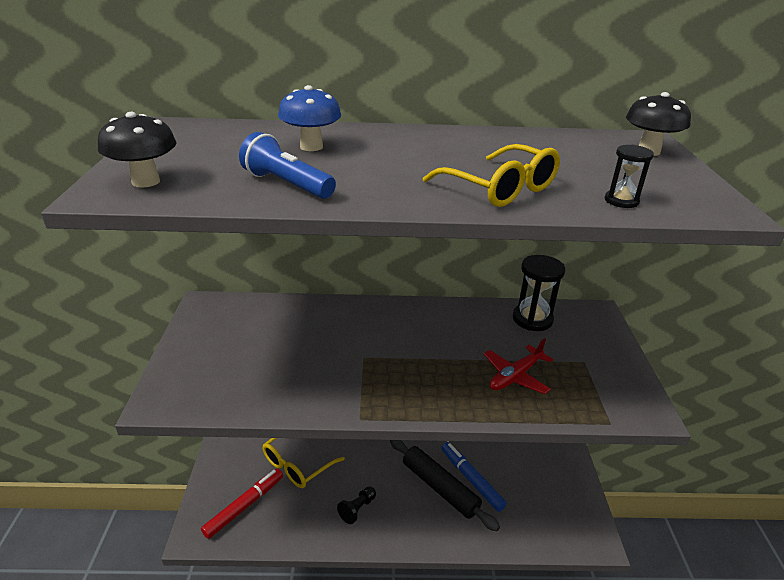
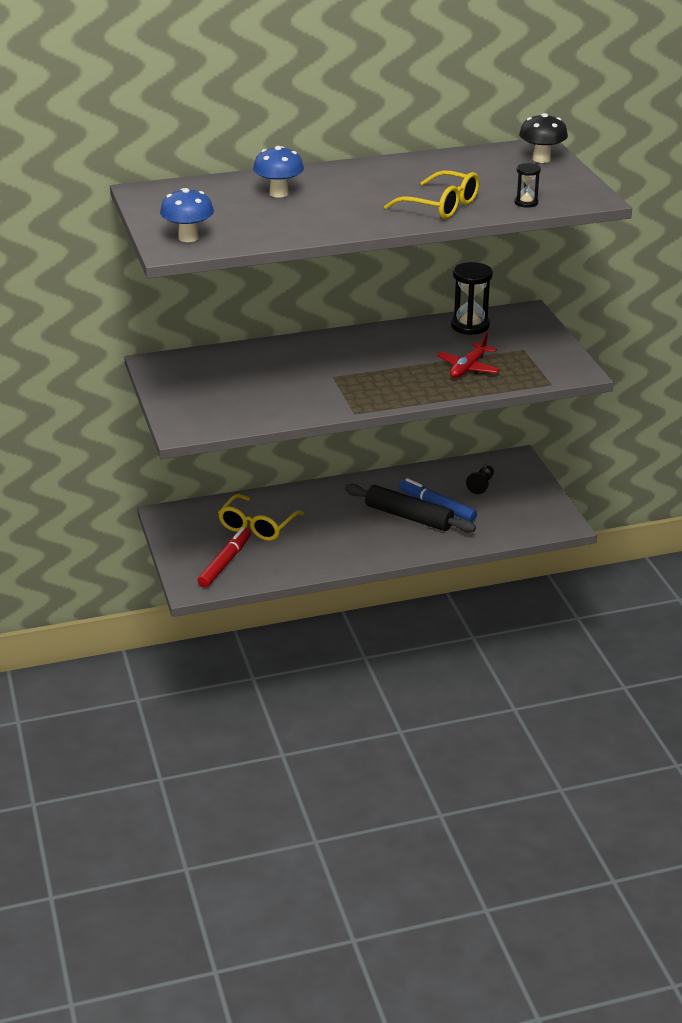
camera: 15 degrees left, 0 degrees up
(146, 182) = (188, 238): black mushroom -> blue mushroom
(286, 184) = (290, 225): blue flashlight -> none
(357, 509) = (336, 545): black pawn -> black pawn (481, 485)

